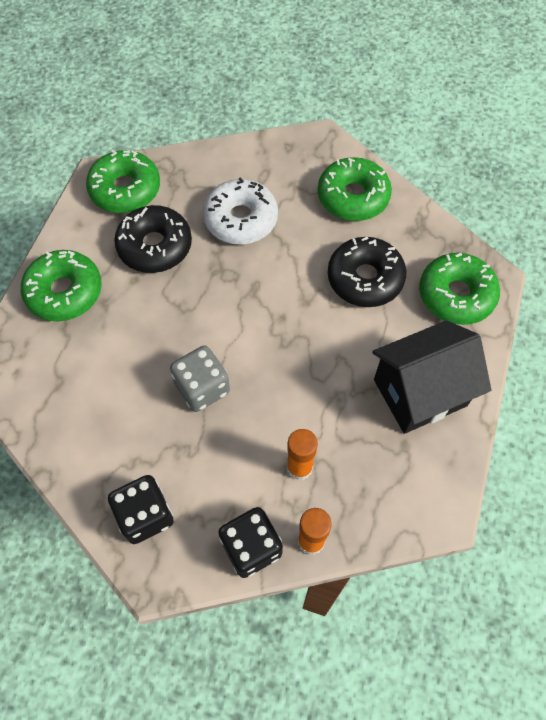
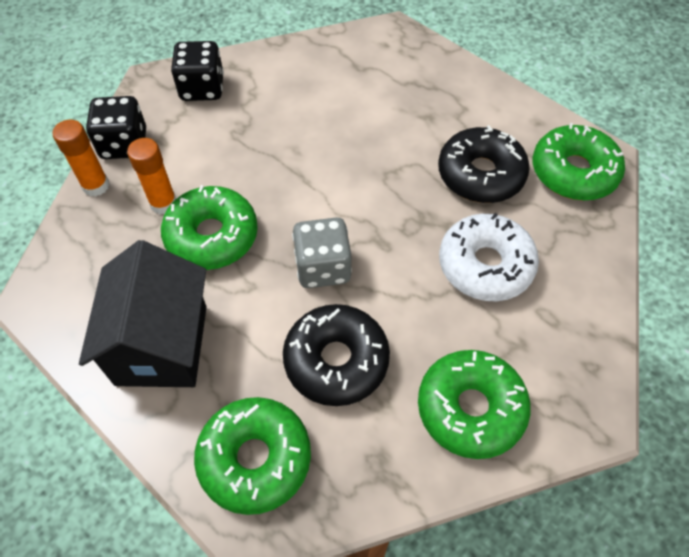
camera: 115 degrees right, 5 degrees down
(64, 292) = (455, 92): green donut -> green donut (212, 236)
(202, 388) = (291, 160): grey dice -> grey dice (323, 267)

